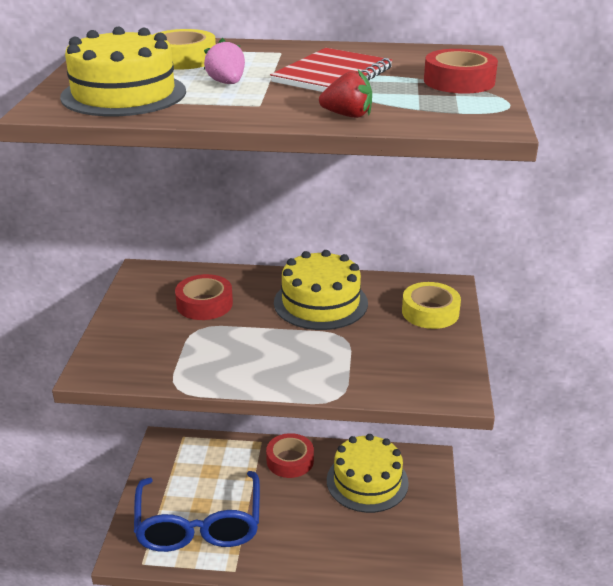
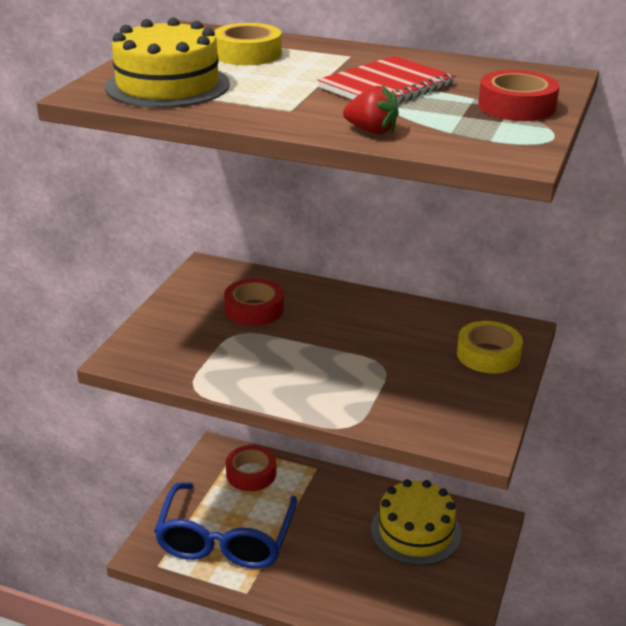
camera: 15 degrees right, 0 degrees up
(227, 83) = (274, 84): pink strawberry -> none
(290, 460) = (340, 493): red tape -> red tape (251, 473)
(320, 303) = (374, 326): yellow cake -> none

